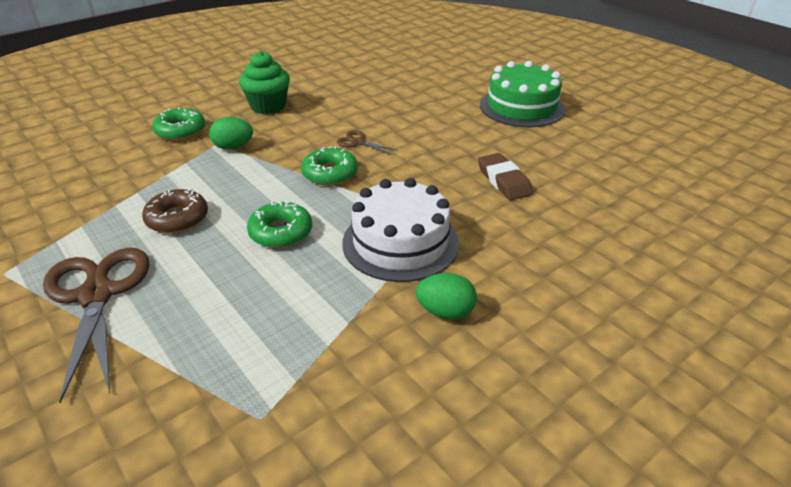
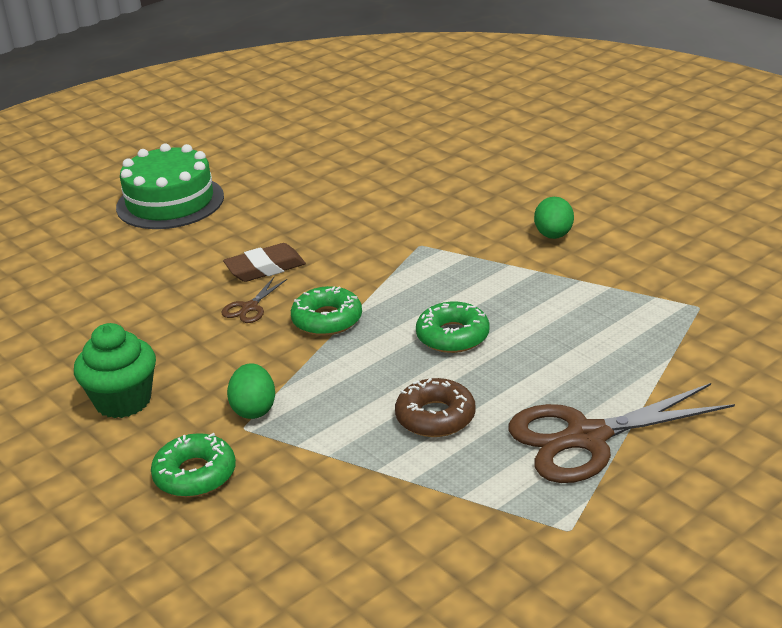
camera: 90 degrees left, 5 degrees down
(400, 242) = (460, 263): white cake -> none
(503, 181) = (342, 212): brown eraser -> brown eraser (265, 268)

